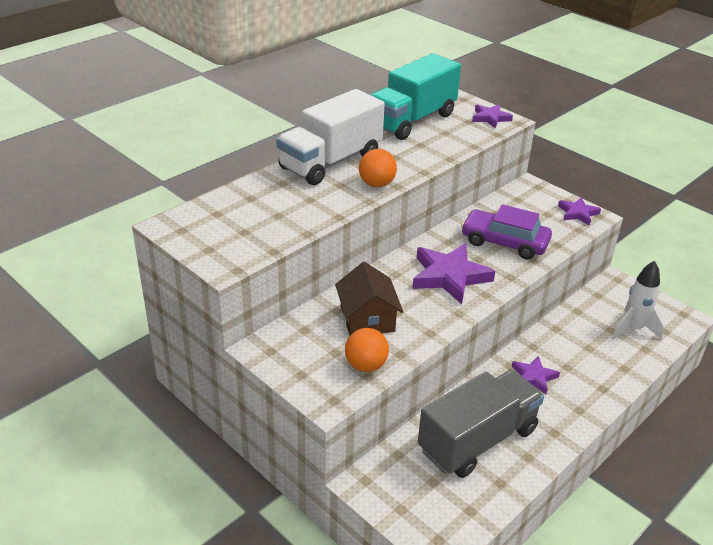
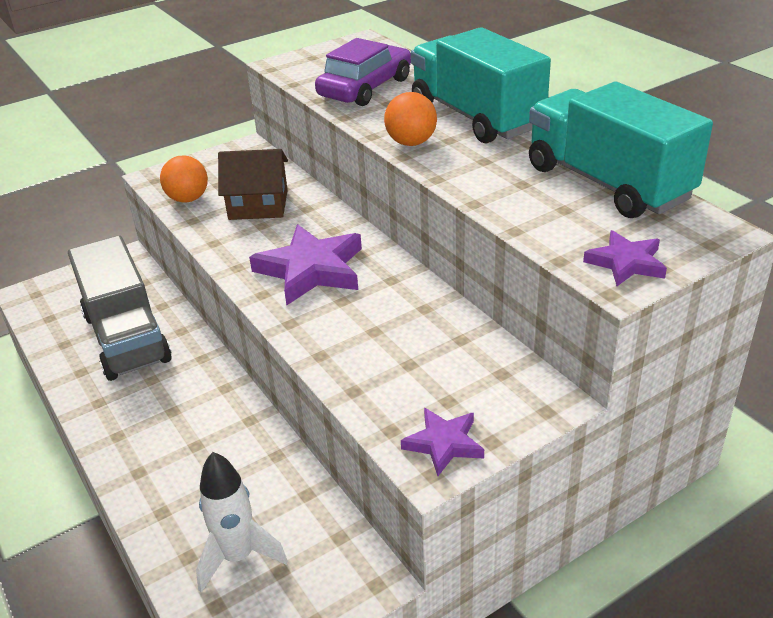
camera: 105 degrees right, 0 degrees up
(331, 162) = (475, 117): white truck -> turquoise truck
(504, 242) = (375, 333): purple car -> purple car (365, 88)
(533, 377) = (193, 406): purple star -> none

